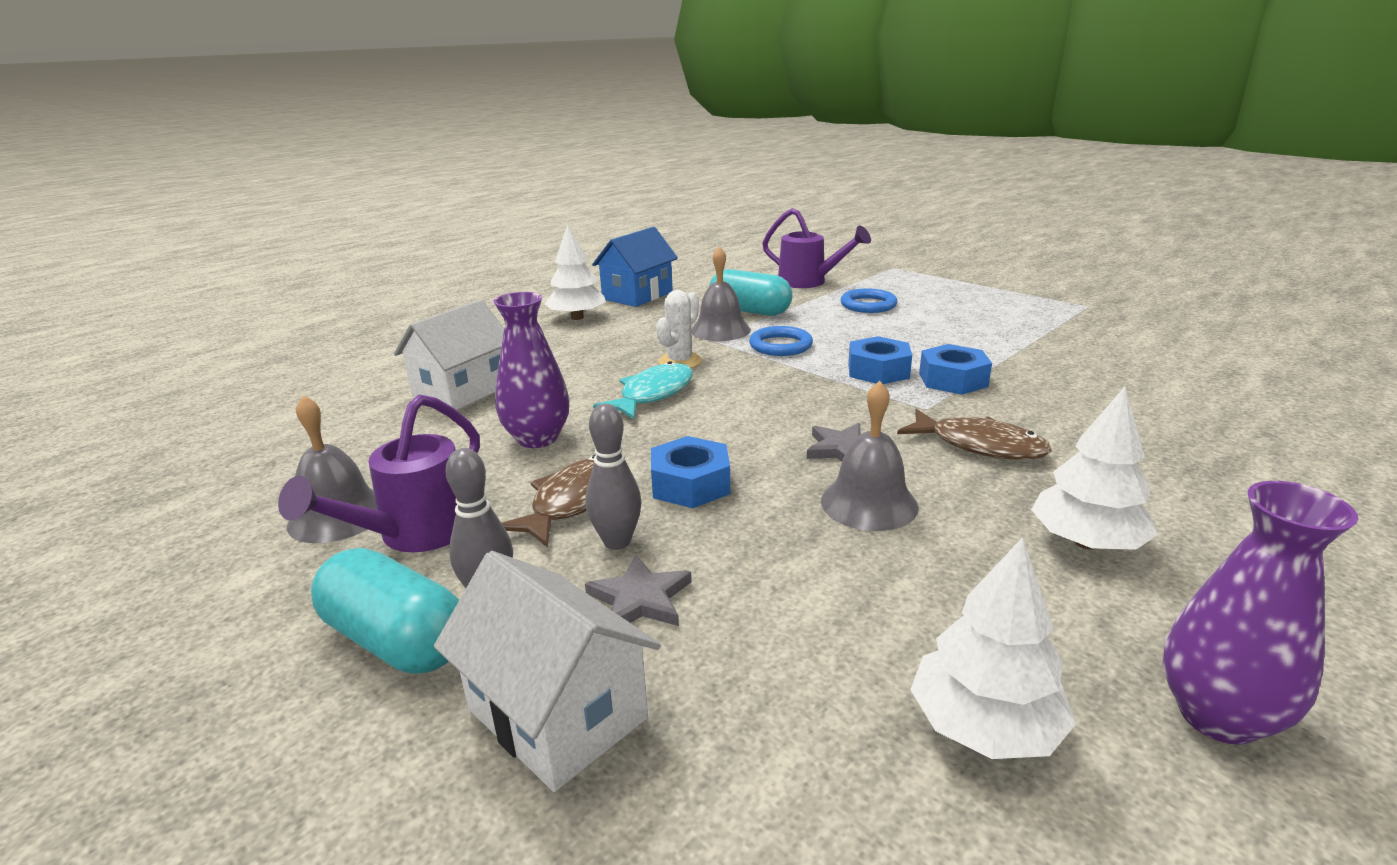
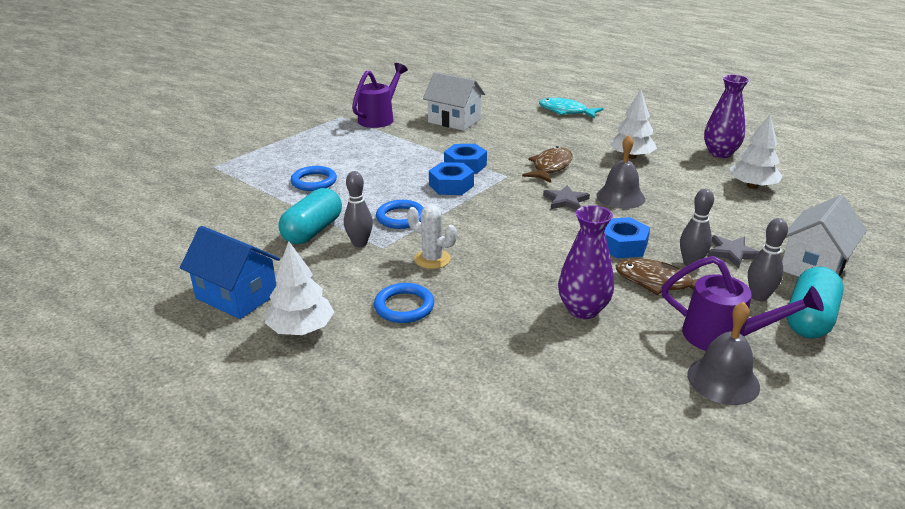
camera: 95 degrees left, 5 degrees up
(462, 391) = (503, 369): white house -> white house (454, 121)
(592, 351) = (404, 306): none -> blue ring
(653, 394) = (498, 267): turquoise fish -> turquoise fish (566, 111)
(720, 330) = (360, 243): grey bell -> grey bowling pin
(809, 282) = (238, 203): purple watering can -> purple watering can (379, 118)

